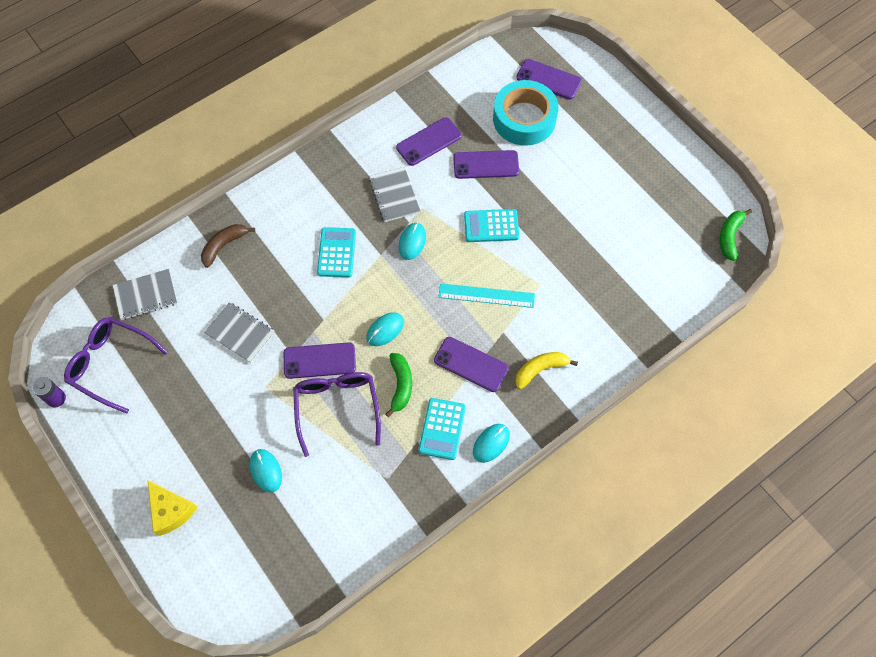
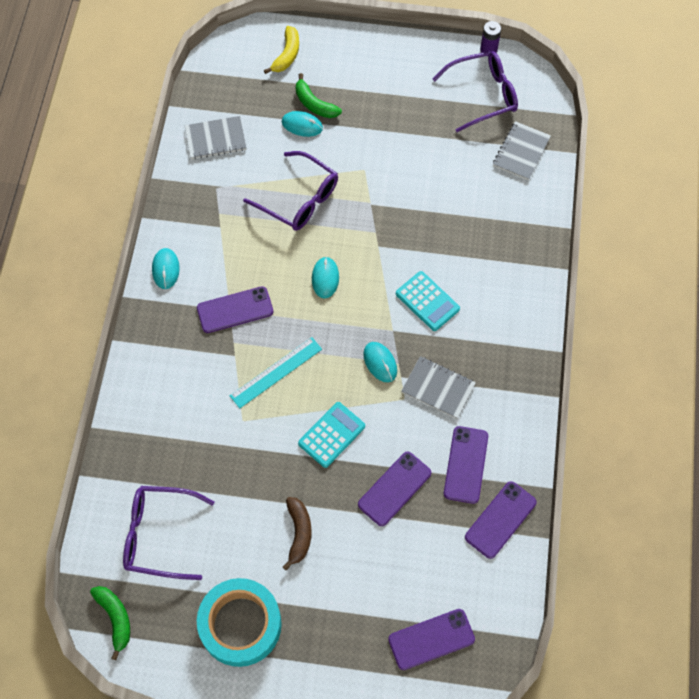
camera: 135 degrees right, 0 degrees up
(171, 511) = (334, 57): yellow cheese -> none
(224, 245) = (515, 231): brown banana -> brown banana (299, 533)
(240, 333) = (424, 186): grey notebook -> grey notebook (215, 139)
(319, 360) = (347, 217): purple phone -> purple phone (500, 520)
(401, 385) = (271, 251): green banana -> green banana (314, 104)
(442, 429) = (210, 249): turquoise calculator -> none
(524, 119) = (409, 570): turquoise tape -> turquoise tape (240, 624)
(540, 369) = (178, 352): yellow banana -> yellow banana (287, 55)
(660, 260) = (159, 535): none -> purple glasses

